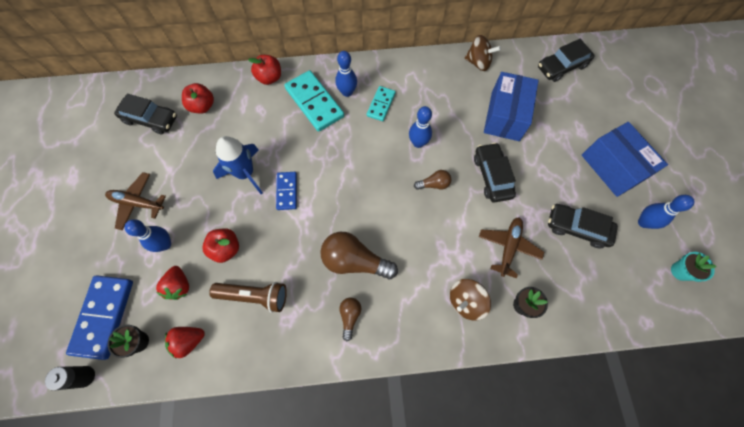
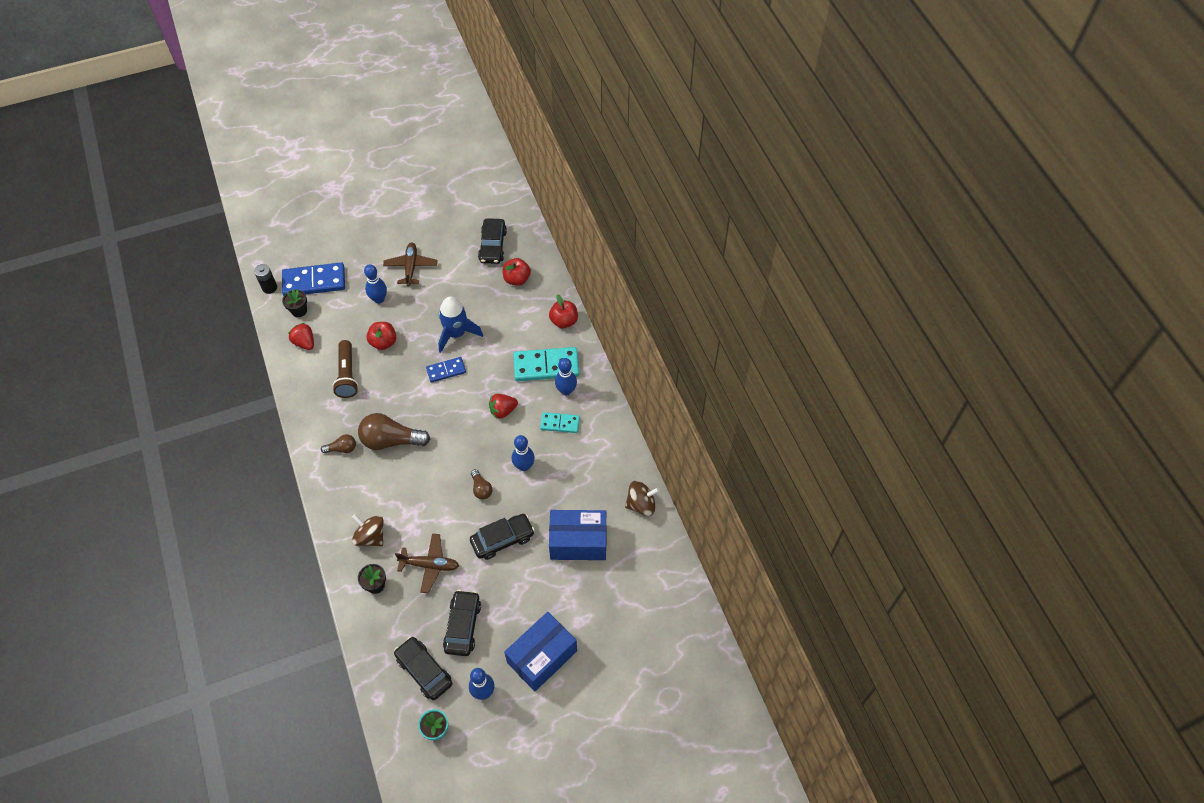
camera: 75 degrees right, 10 degrees down
(179, 286) = (346, 321): red strawberry -> red strawberry (503, 411)
(314, 102) = (546, 366): turquoise domino -> turquoise domino turned 45 degrees clockwise
(355, 261) = (391, 440): brown light bulb -> brown light bulb turned 90 degrees counterclockwise
(478, 62) = (641, 504): brown spinning top -> brown spinning top turned 105 degrees counterclockwise
(562, 67) = (662, 592): black car -> black car (424, 671)

